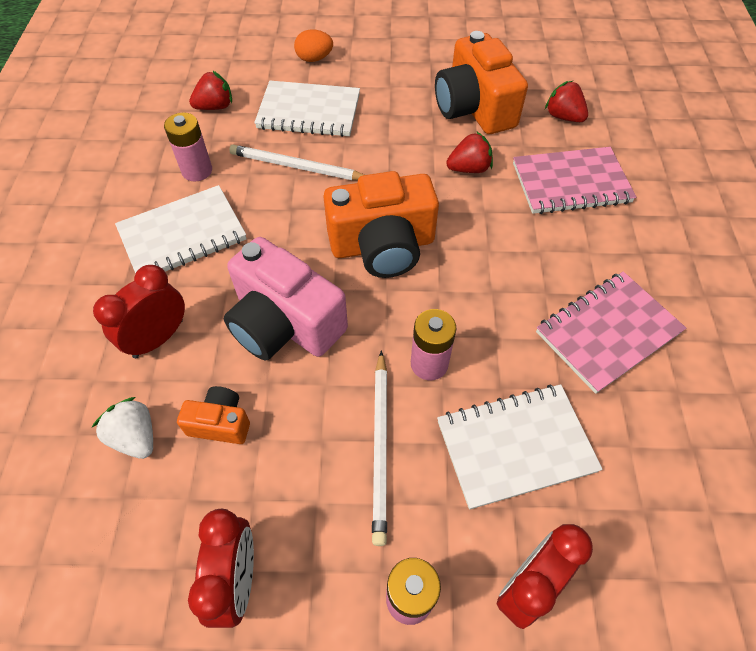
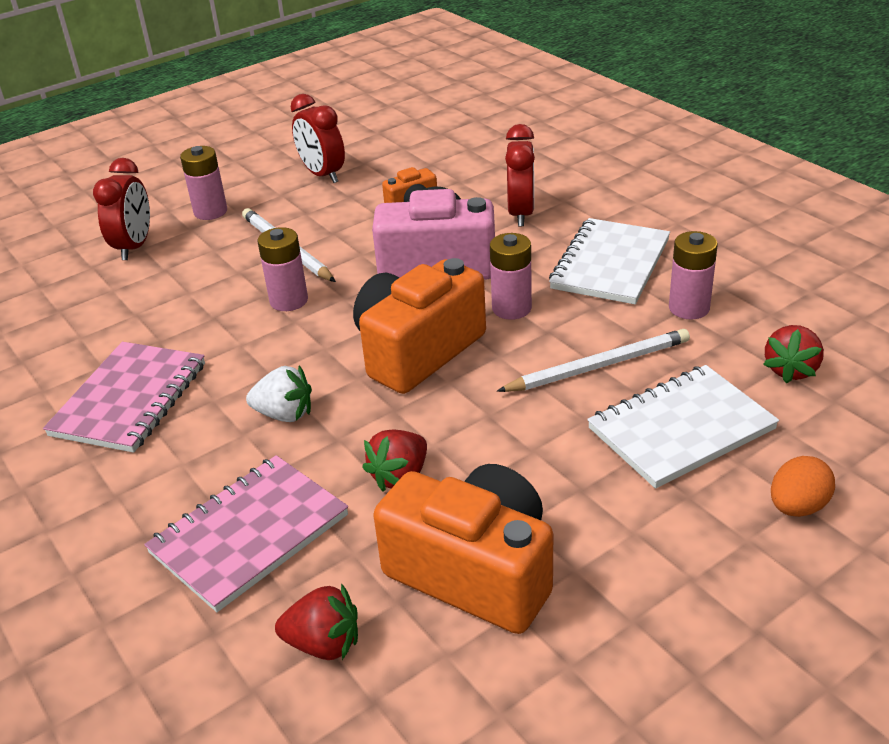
camera: 145 degrees right, 20 degrees down
(136, 437) = (460, 179): white strawberry -> white strawberry (284, 414)
(289, 241) = (511, 308): none -> pink battery
(515, 446) = (180, 294): white notebook -> none

